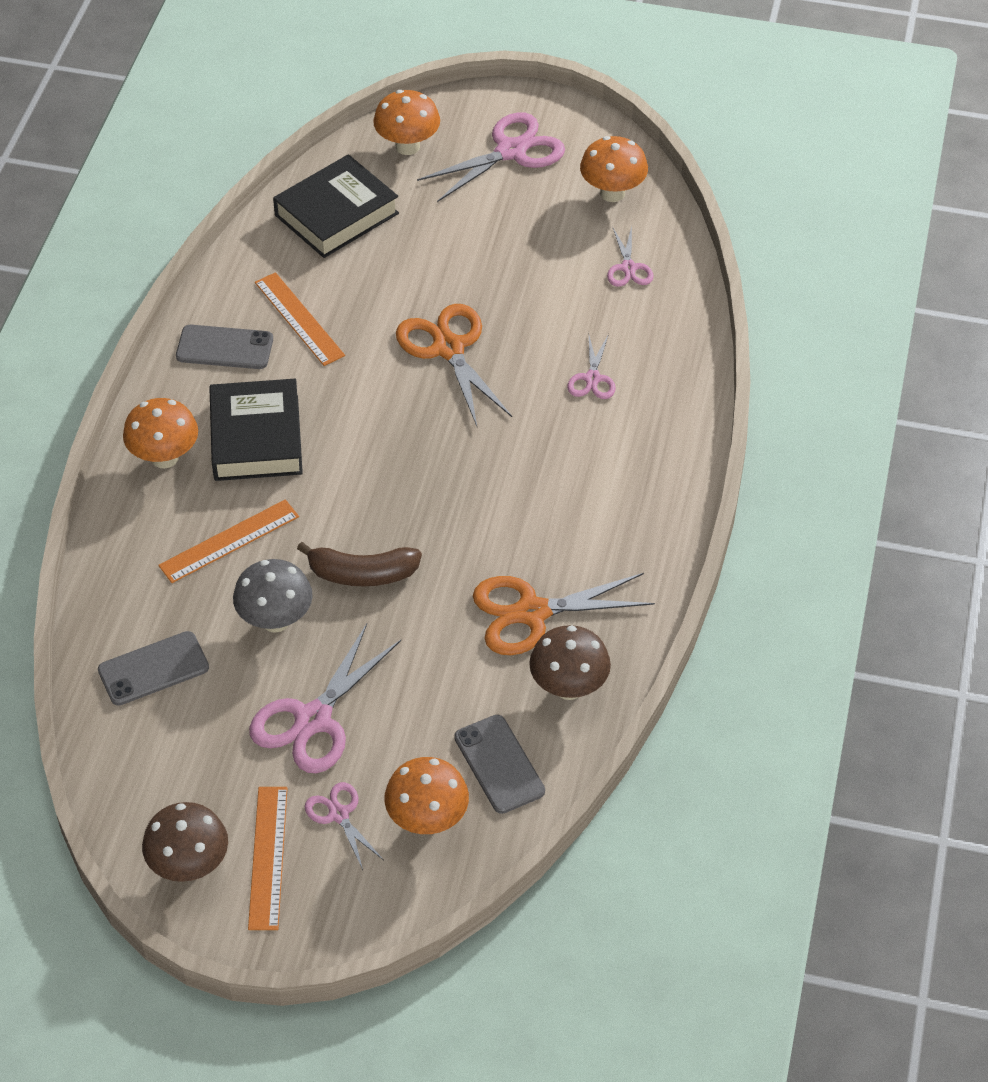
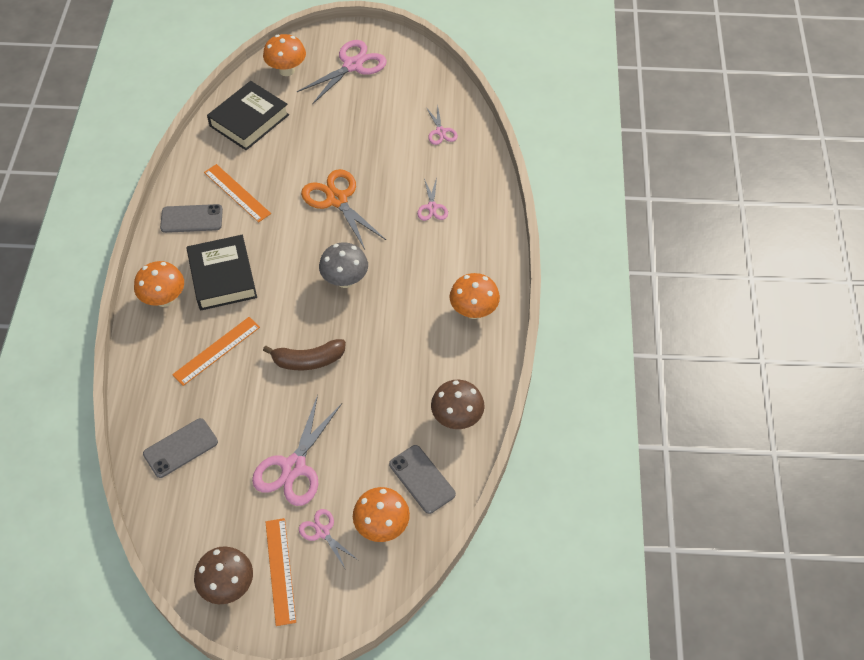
camera: 10 degrees left, 5 degrees up
(275, 620) = (256, 401): grey mushroom -> grey mushroom (345, 280)
(532, 613) = (424, 370): orange scissors -> none
(612, 193) = (421, 84): orange mushroom -> orange mushroom (473, 311)

